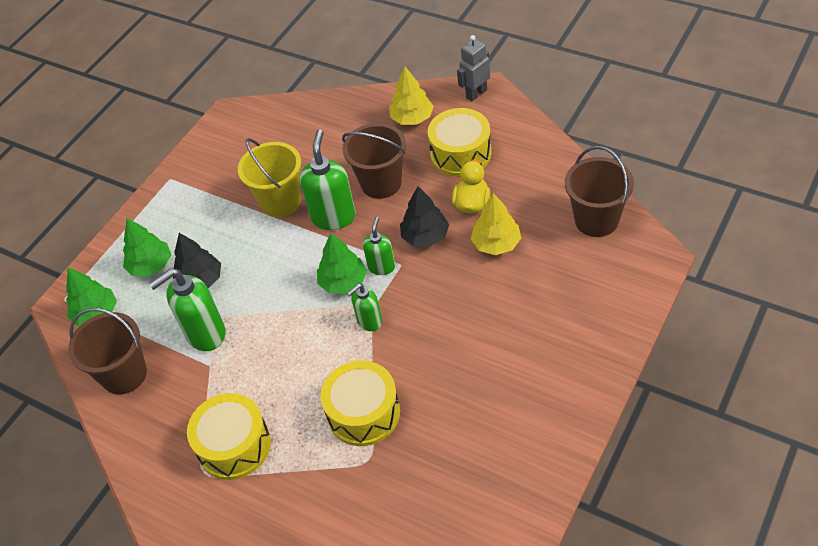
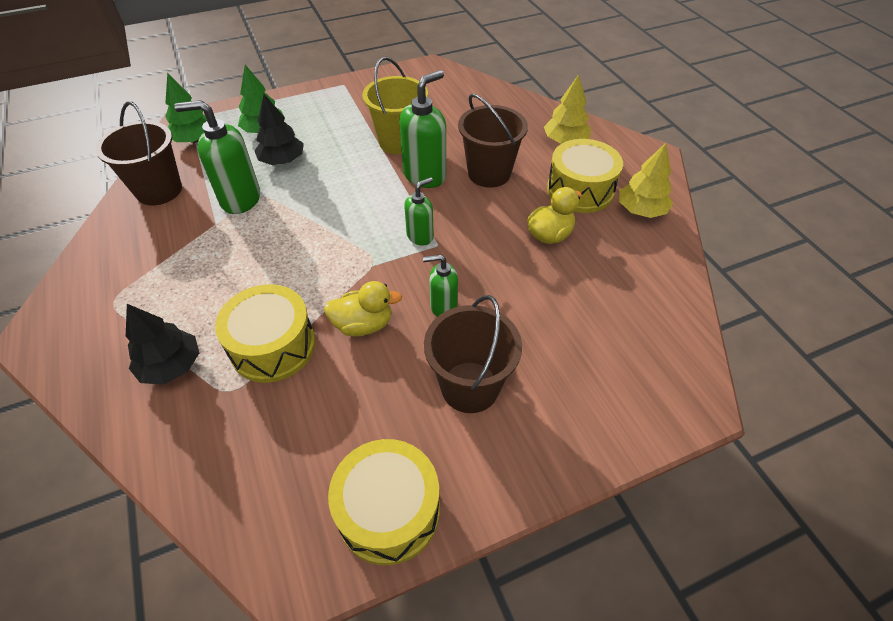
camera: 30 degrees right, 0 degrees up
(234, 446) = (157, 296): yellow drum -> yellow drum (388, 511)
(343, 282) = (378, 228): green tree -> none
(369, 321) = (362, 273): green soap dispenser -> green soap dispenser (443, 306)
(410, 355) = (363, 324): none -> yellow duck
(425, 236) = (481, 235): black tree -> black tree (171, 366)
(476, 94) = (640, 152): grey robot -> none
(496, 243) = (538, 281): yellow tree -> yellow tree (641, 210)
(596, 220) = (659, 324): brown bucket -> brown bucket (470, 387)

